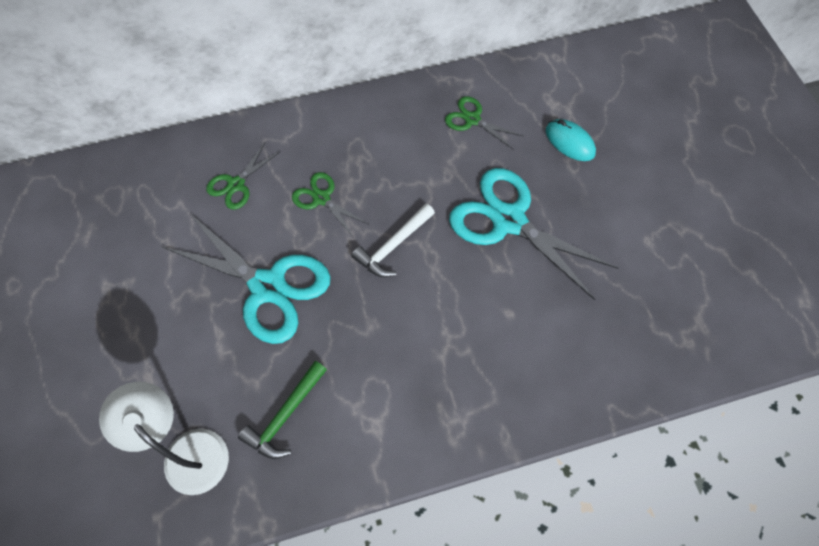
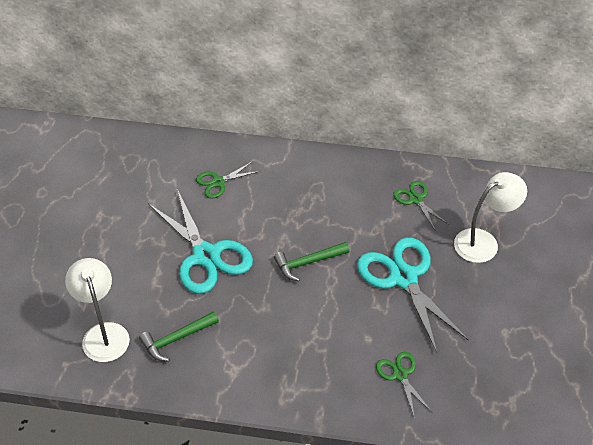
camera: 25 degrees right, 15 degrees down
(321, 198) = (273, 213): green scissors -> green scissors (400, 375)
(393, 246) = (307, 263): white hammer -> green hammer
(569, 142) = (483, 241): turquoise mouse -> white lamp

